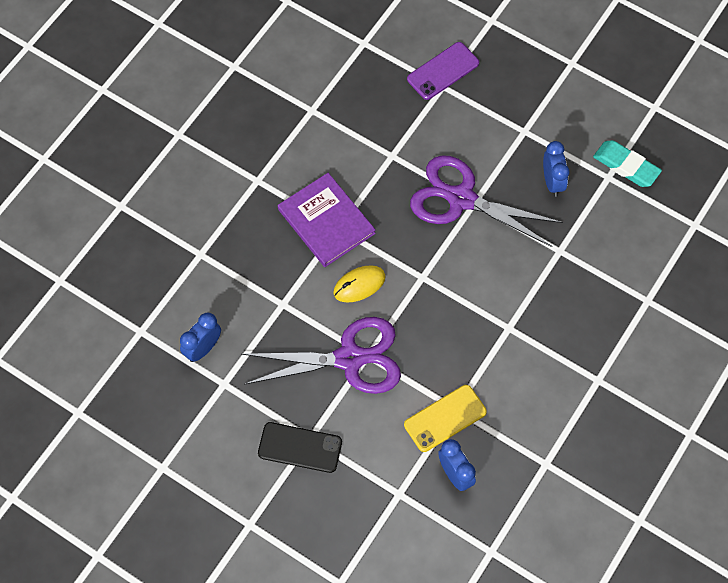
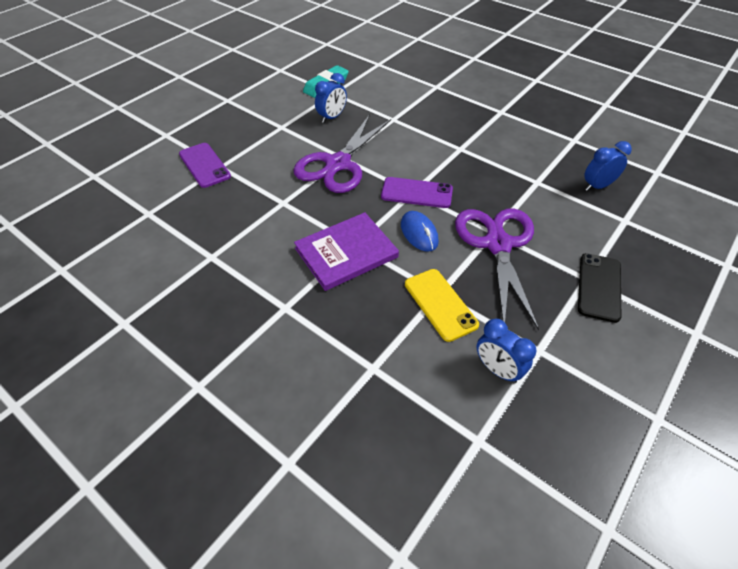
camera: 85 degrees left, 15 degrees down
(359, 285) = (419, 233): yellow mouse -> blue mouse
(421, 281) = (416, 193): none -> purple phone
(445, 418) = (547, 188): yellow phone -> yellow phone (440, 304)
(552, 182) = (332, 117): blue clock -> blue clock turned 135 degrees clockwise

